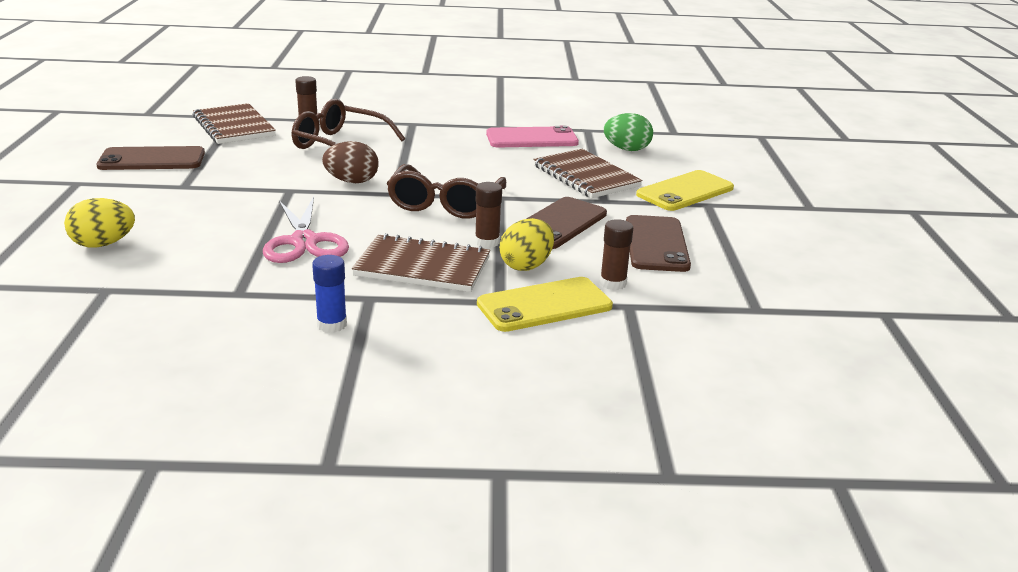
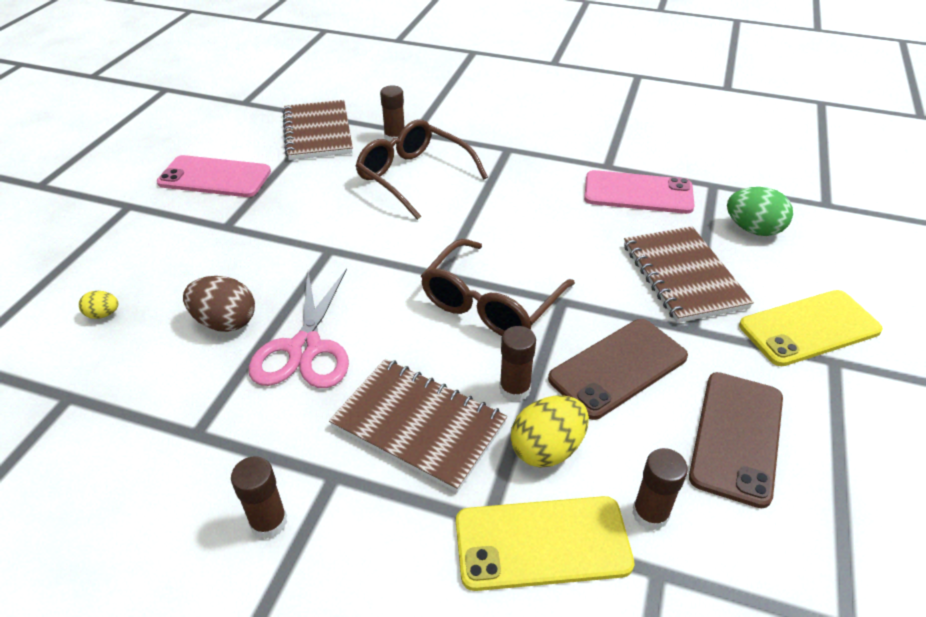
camera: 20 degrees right, 15 degrees up
(103, 244) = (103, 314): yellow egg -> yellow egg, size x0.53
(152, 159) = (215, 177): brown phone -> pink phone
(332, 325) = (269, 522): blue glue stick -> brown glue stick
(352, 181) = (401, 244): brown egg -> brown egg (225, 322)

